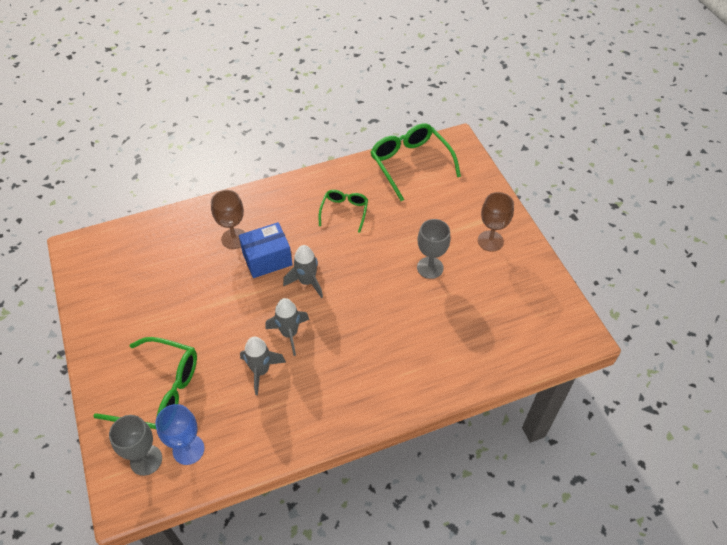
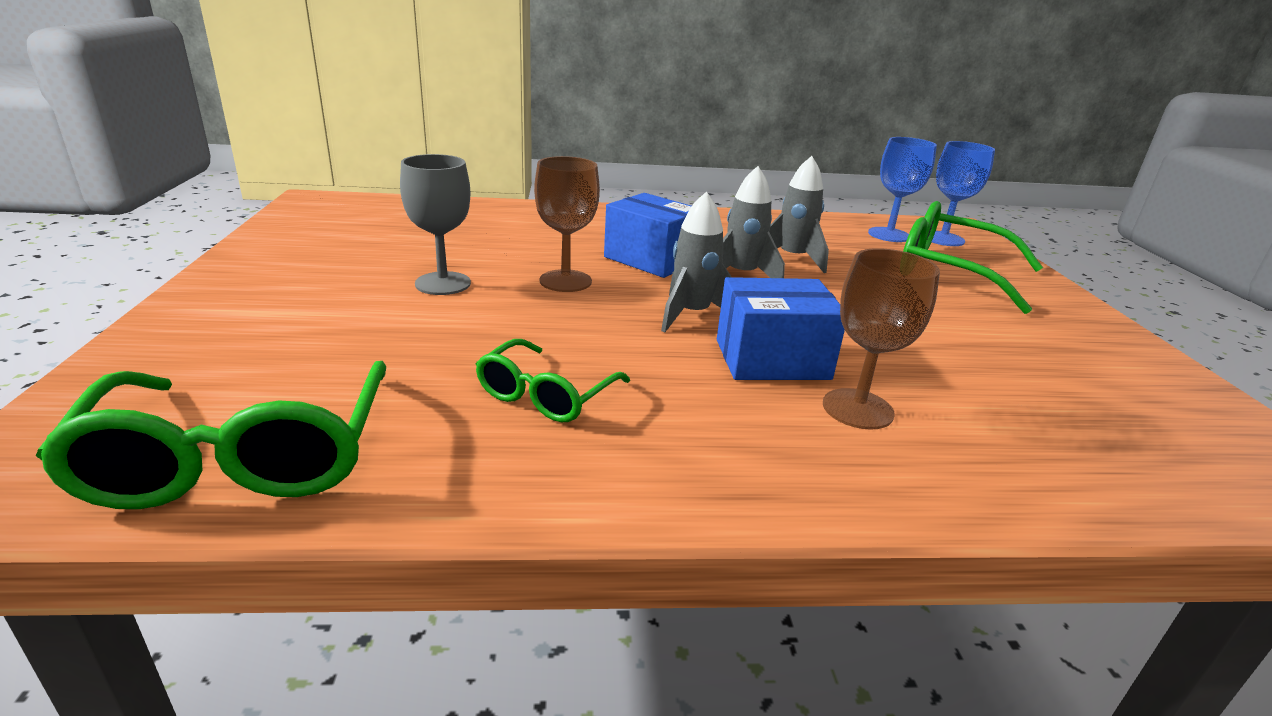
camera: 165 degrees left, 25 degrees down
(146, 460) = (943, 239): grey goblet -> blue goblet
(344, 335) = (651, 259): none -> blue box
(490, 241) = (284, 286): brown goblet -> brown goblet (565, 281)

